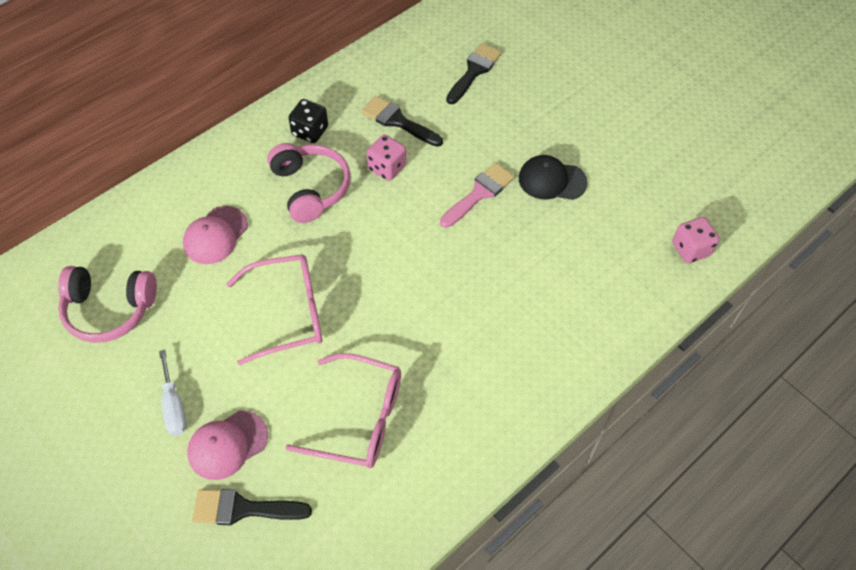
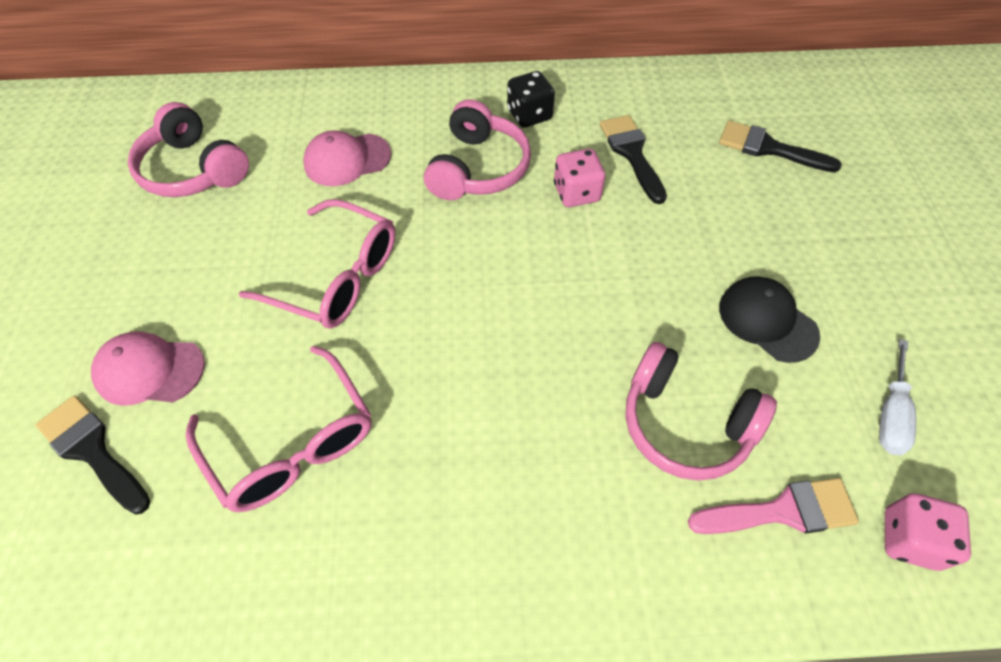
camera: 40 degrees right, 0 degrees up
(174, 406) = (148, 295): white screwdriver -> white screwdriver (890, 414)
(474, 71) = (768, 148): black brush -> black brush turned 135 degrees counterclockwise
(479, 193) = (660, 281): pink brush -> pink brush (782, 511)
(554, 263) = (685, 423): none -> pink headphones

